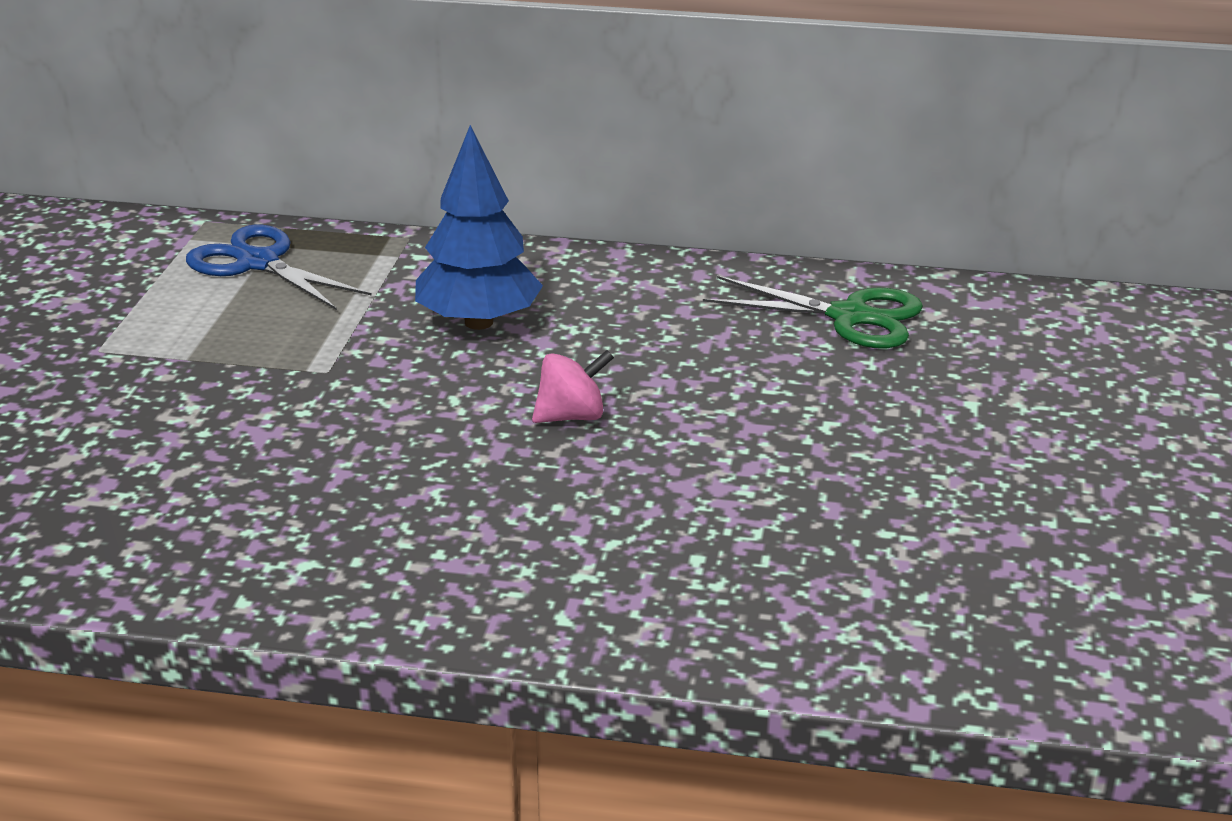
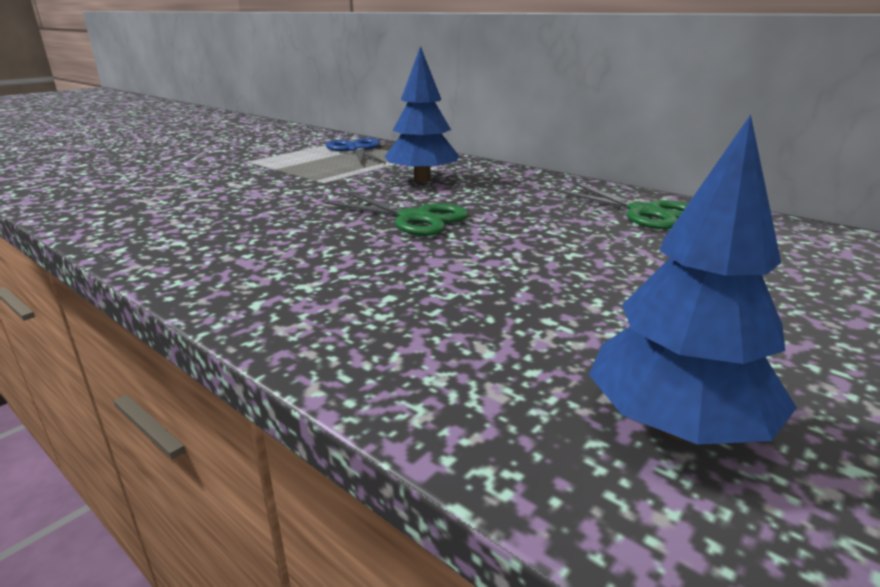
camera: 30 degrees right, 5 degrees down
(572, 416) = (414, 218): pink spinning top -> green scissors
(1067, 606) = (675, 425): none -> blue tree

